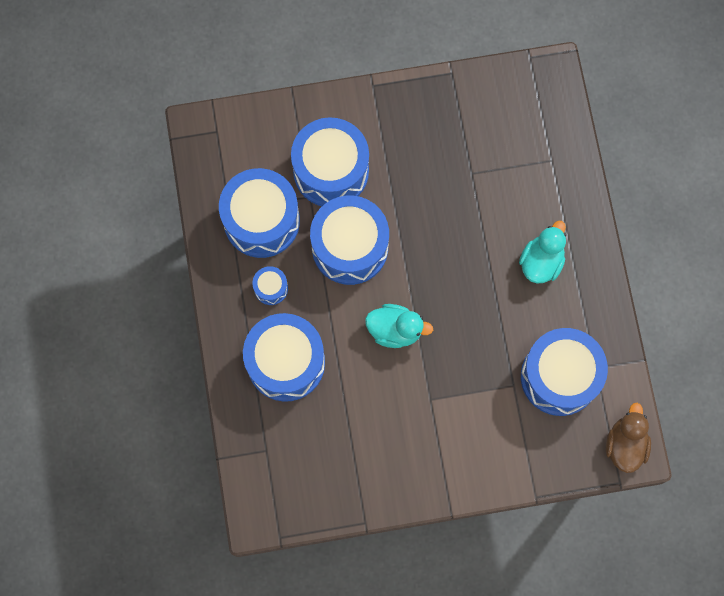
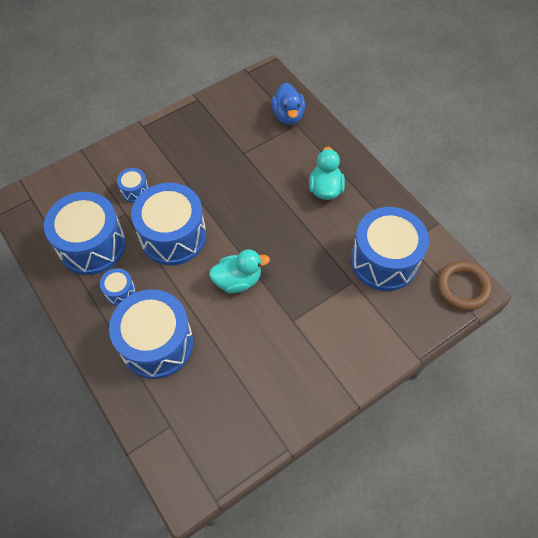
camera: 25 degrees left, 15 degrees down
(331, 171) = (135, 191): blue drum -> blue drum, size x0.44
(547, 143) = (288, 115): none -> blue duck
(625, 444) = (462, 287): brown duck -> brown ring

